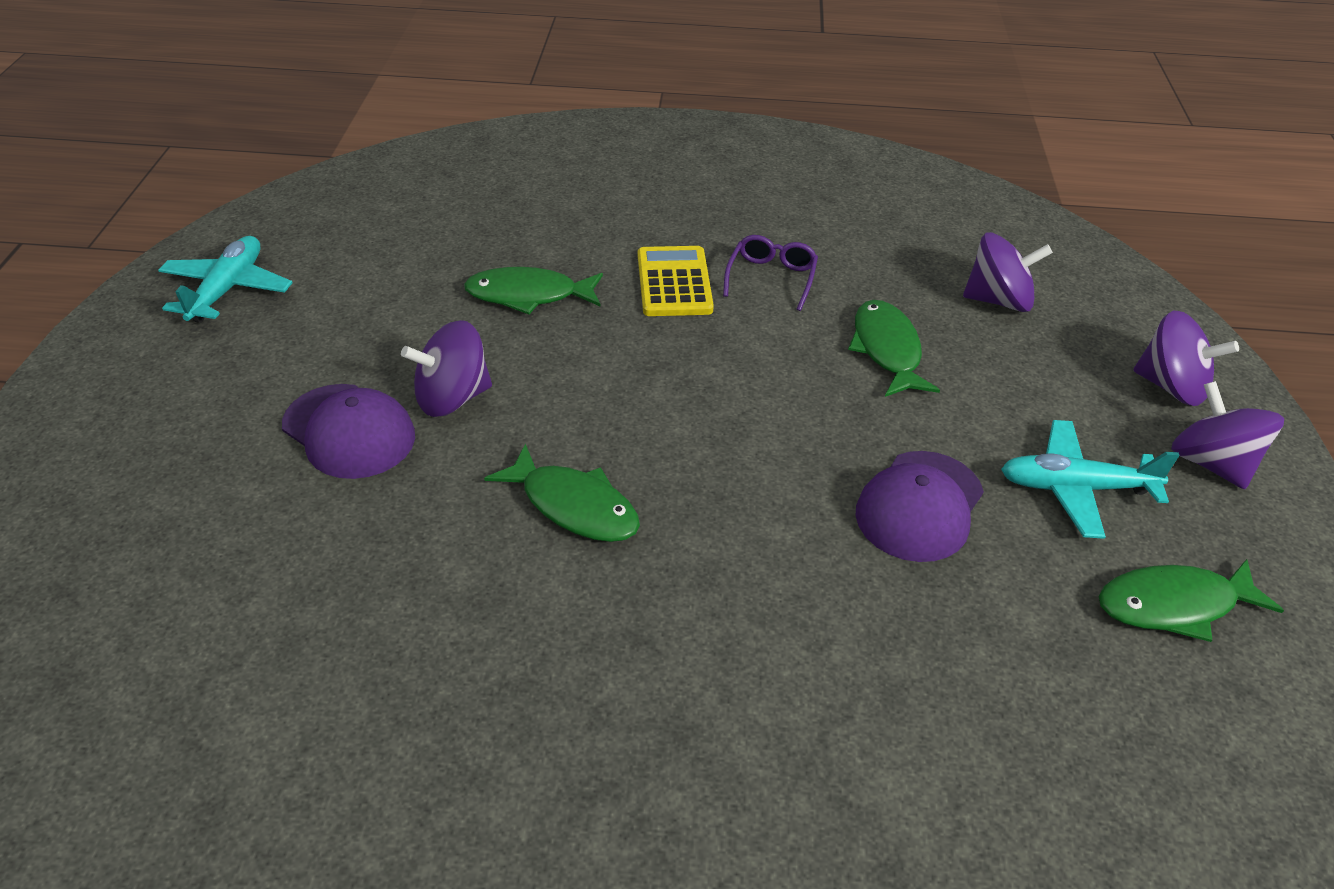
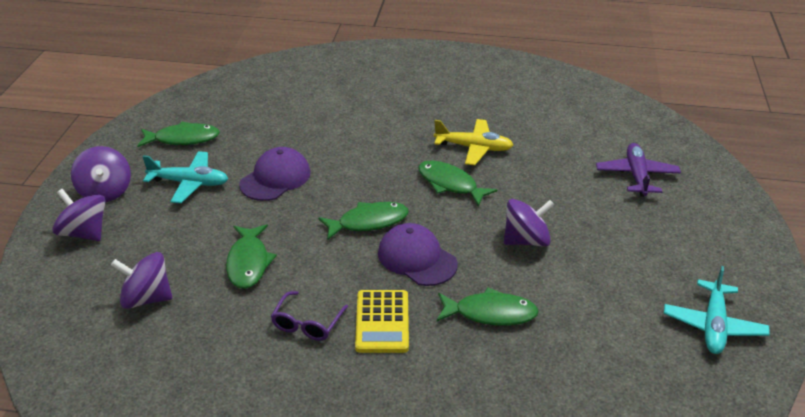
camera: 175 degrees left, 5 degrees down
(180, 543) = (636, 176): none -> purple plane
(349, 431) = (579, 223): purple cap -> purple cap (417, 258)
(515, 609) = (473, 148): none -> yellow plane
(719, 421) = (368, 222): none -> green fish

